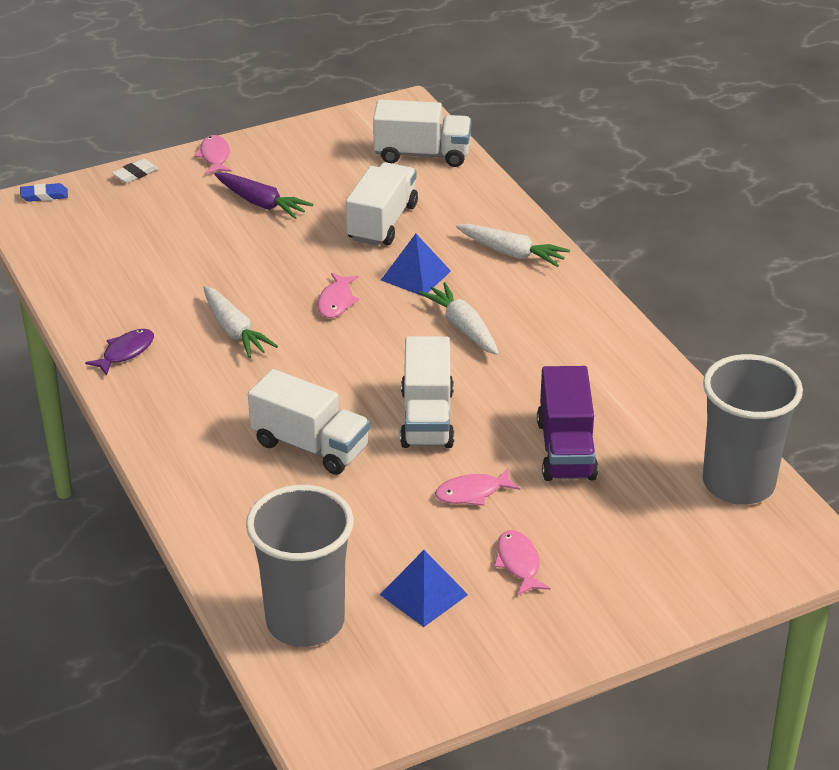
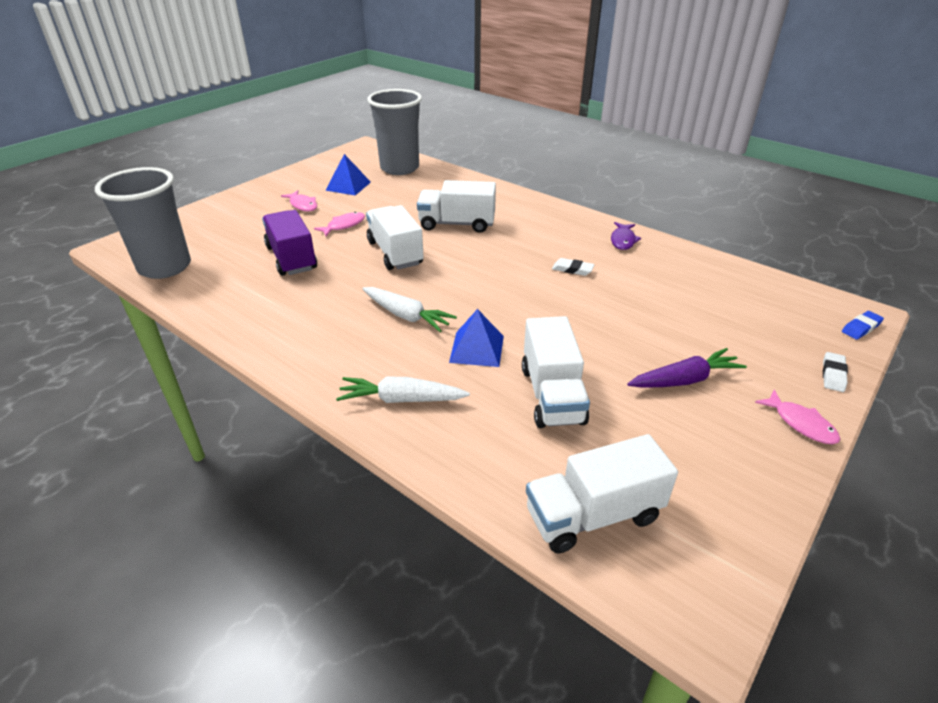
camera: 155 degrees right, 0 degrees up
(234, 330) = (572, 269): white carrot -> white eraser
(261, 203) = (684, 380): purple carrot -> purple carrot turned 150 degrees clockwise
(336, 302) = (522, 308): pink fish -> none

